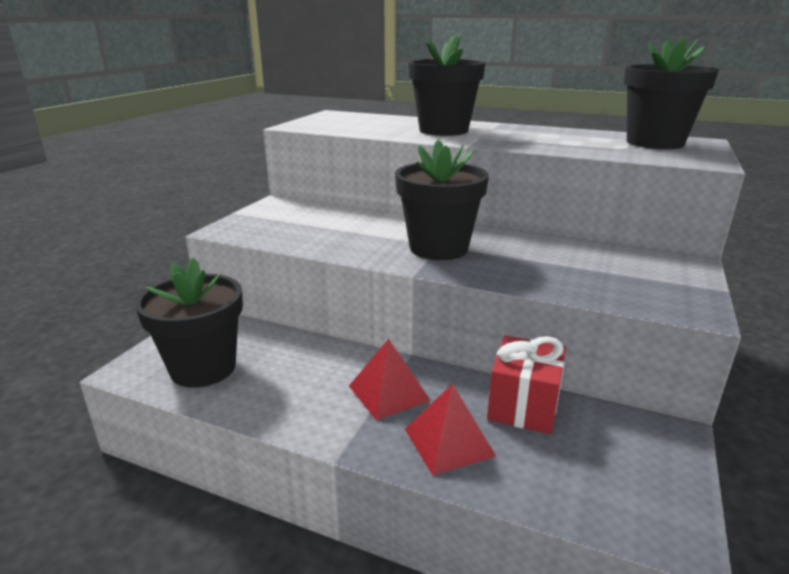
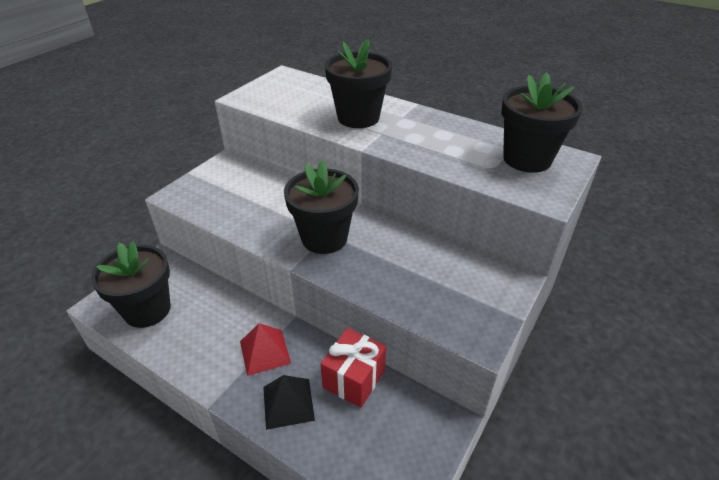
camera: 10 degrees right, 15 degrees up
(449, 442) = (288, 403): red pyramid -> black pyramid

